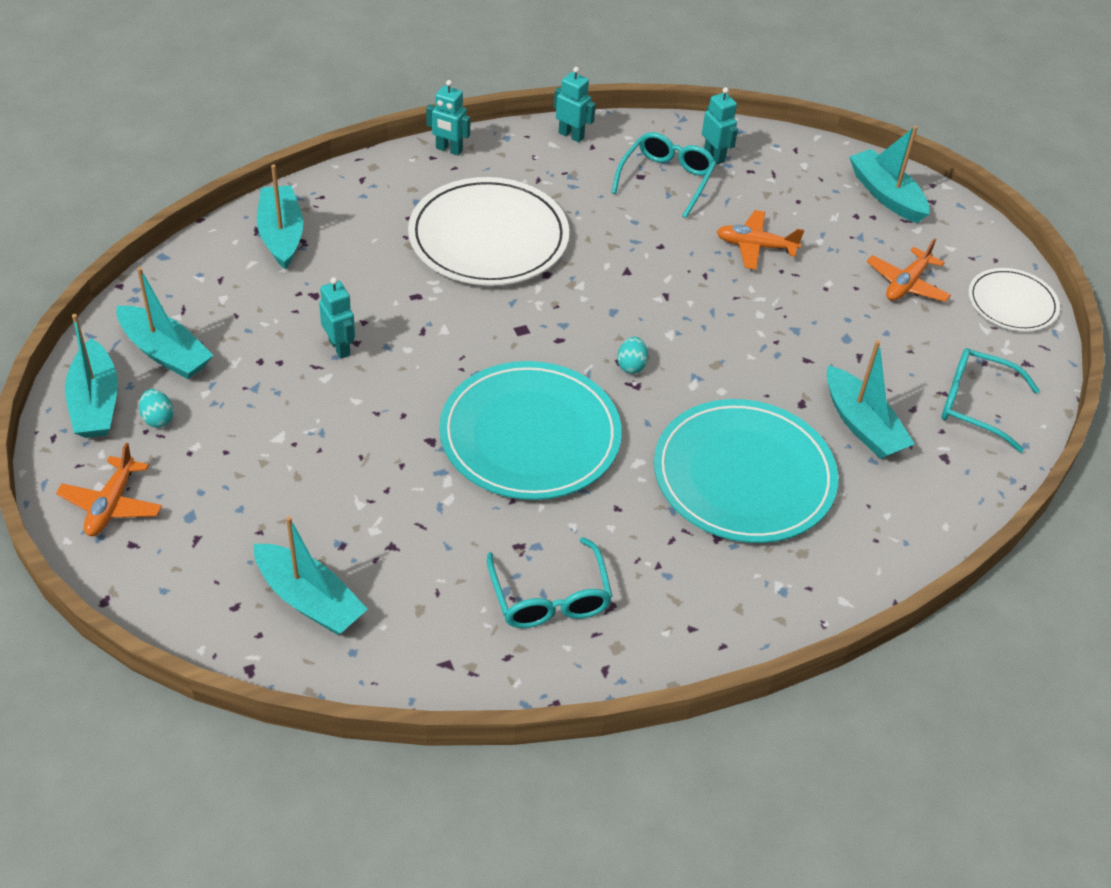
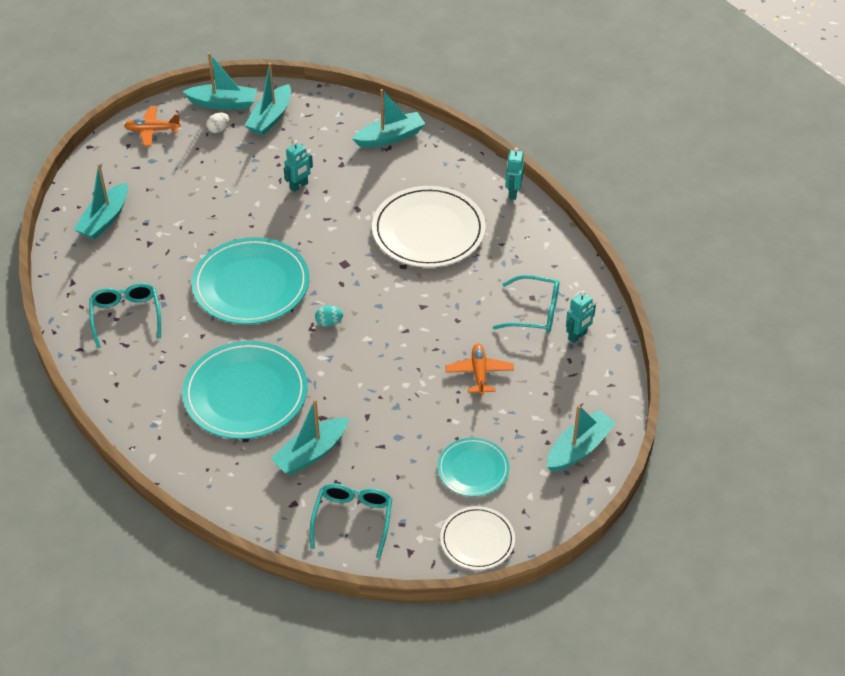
camera: 80 degrees right, 0 degrees up
(95, 403) = (223, 103): turquoise boat -> turquoise boat turned 150 degrees counterclockwise
(158, 419) = (218, 129): turquoise egg -> white egg
(550, 597) = (126, 316): turquoise glasses -> turquoise glasses turned 105 degrees clockwise
(571, 135) = (561, 252): turquoise robot -> none
(906, 284) = (473, 469): orange plane -> turquoise plate

